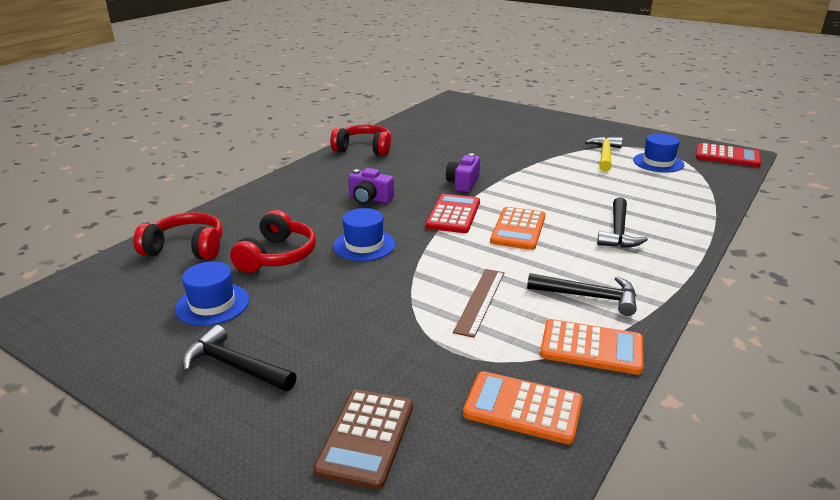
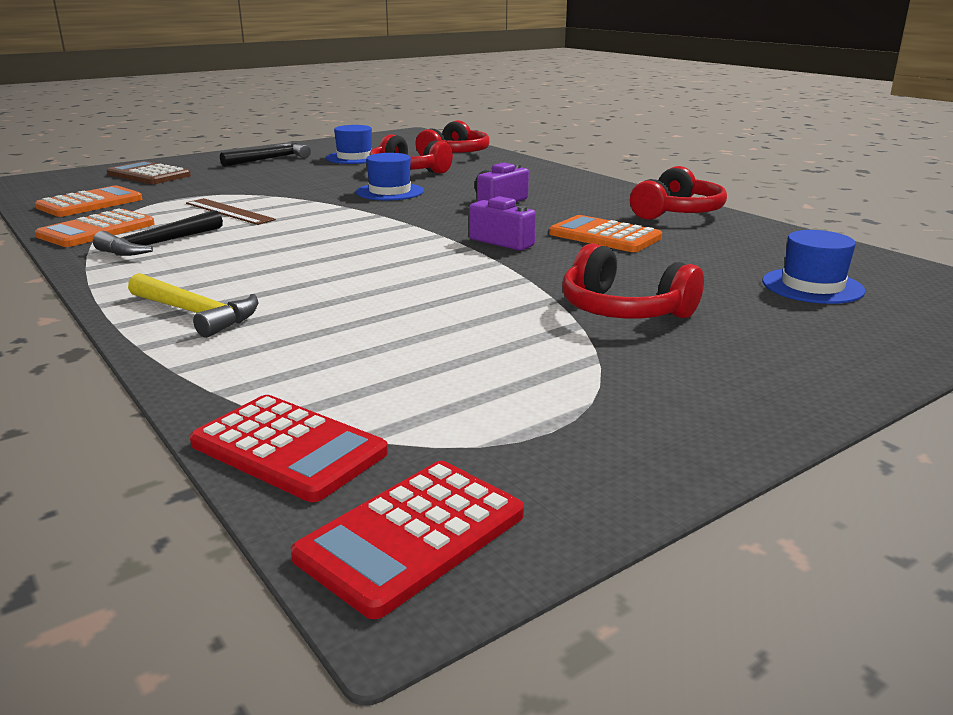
camera: 110 degrees right, 5 degrees down
(453, 214) = (414, 225): red calculator -> red calculator (288, 448)
(518, 229) = (336, 244): orange calculator -> orange calculator (604, 236)
(538, 148) = (623, 310): none -> red headphones
(604, 155) = (547, 361): yellow hammer -> yellow hammer (196, 314)
(618, 232) = (249, 289): black hammer -> none
(658, 162) = (458, 406): blue hat -> blue hat (812, 286)

